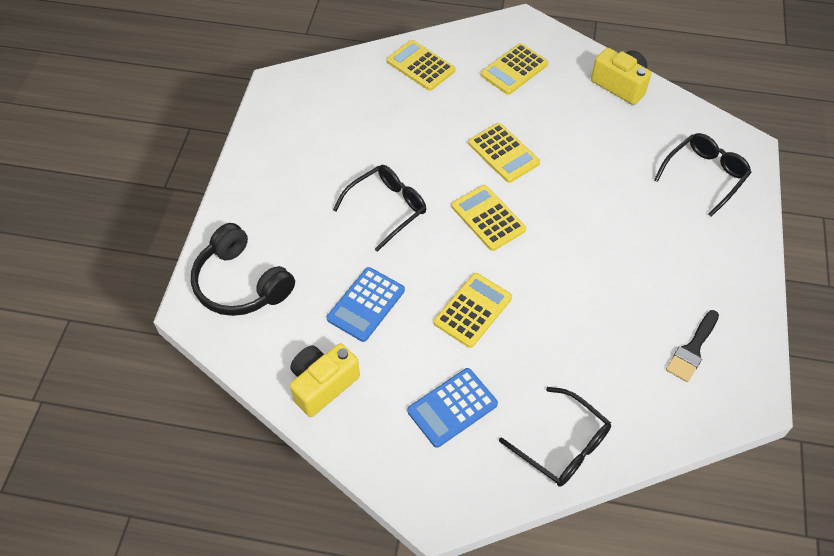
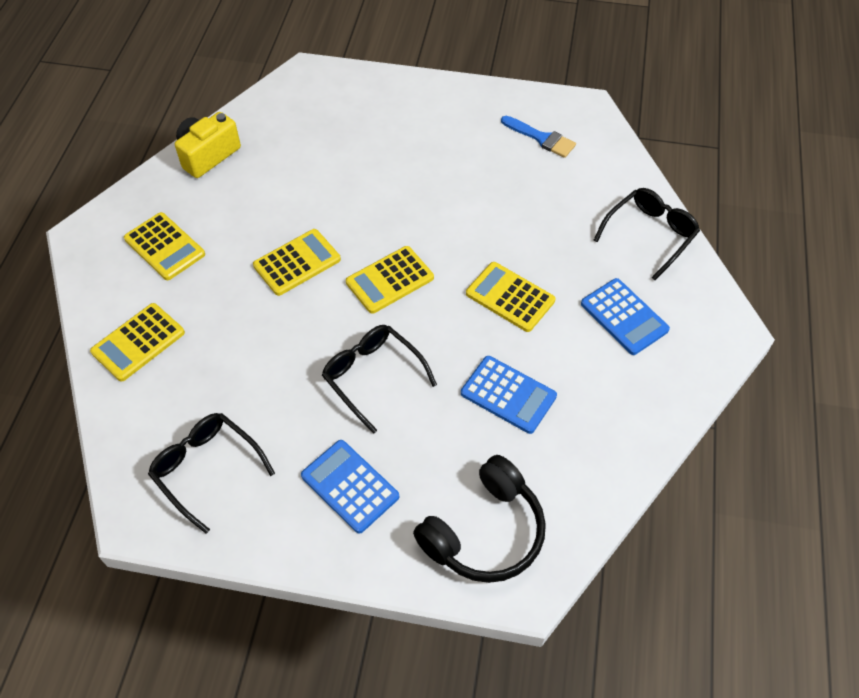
camera: 90 degrees left, 0 degrees up
(289, 197) = (350, 486): none -> blue calculator
(323, 384) = (613, 433): yellow camera -> none
(692, 349) = (541, 138): black brush -> blue brush
(705, 175) = (342, 105): black glasses -> black glasses (206, 469)

